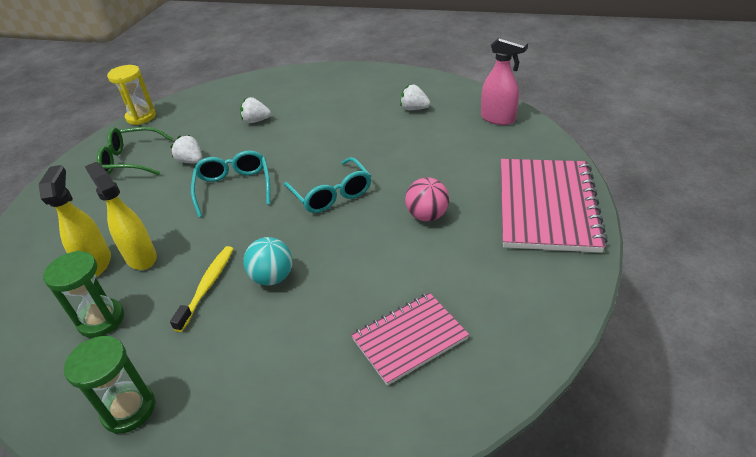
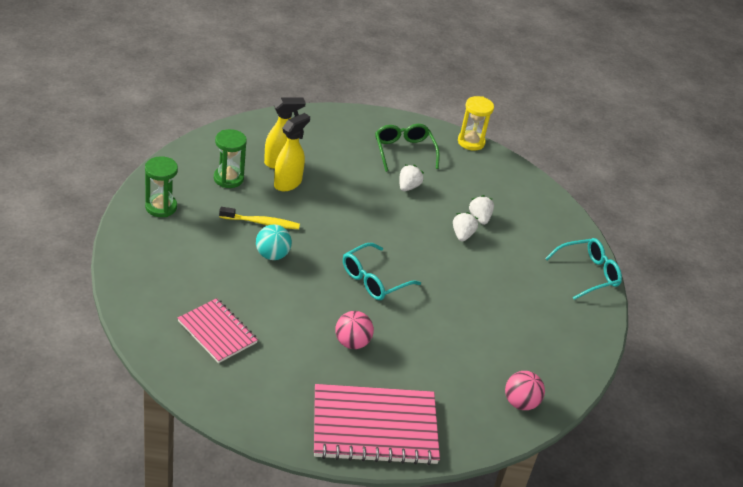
camera: 70 degrees right, 0 degrees up
(234, 187) = (375, 218): turquoise glasses -> turquoise glasses (588, 273)
(414, 109) = (526, 333): white strawberry -> white strawberry (462, 235)
(498, 119) = (520, 403): pink spray bottle -> pink ball

